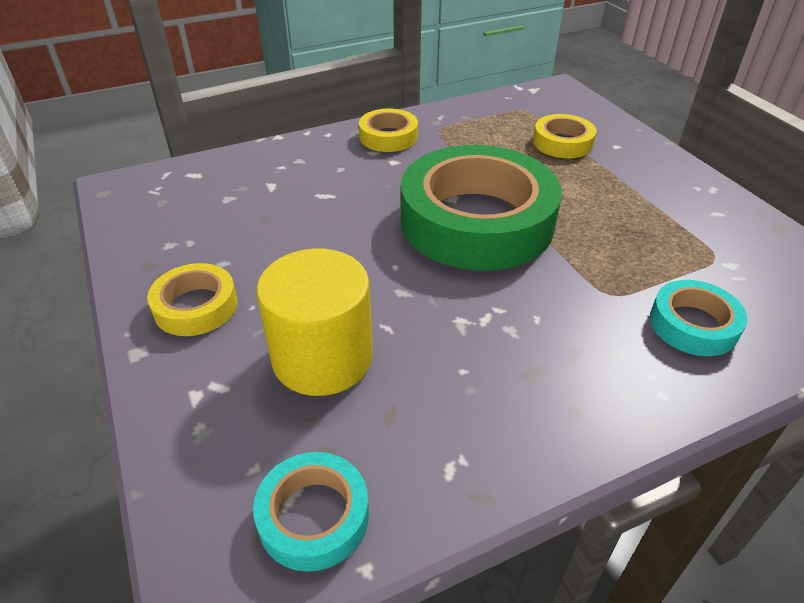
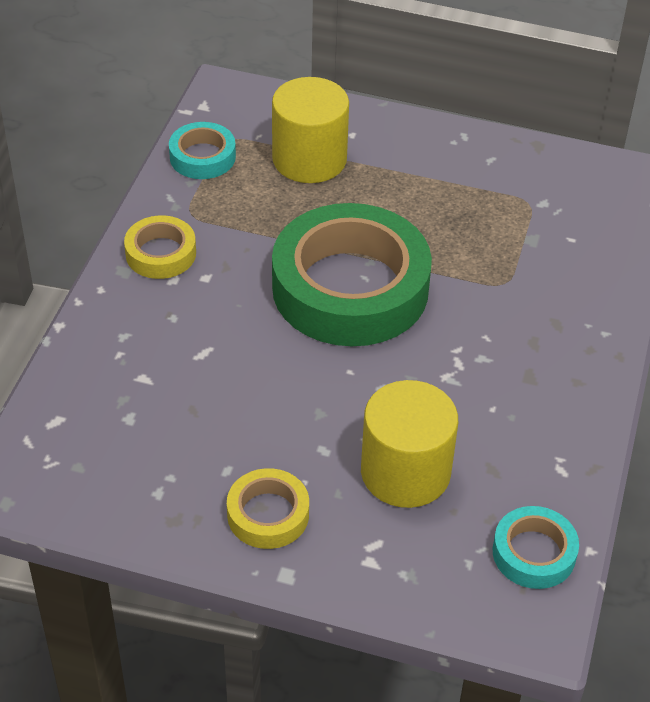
camera: 50 degrees left, 5 degrees up
(562, 143) = (309, 159): yellow tape -> yellow cylinder
(693, 324) = (571, 270): turquoise tape -> turquoise tape (202, 157)

